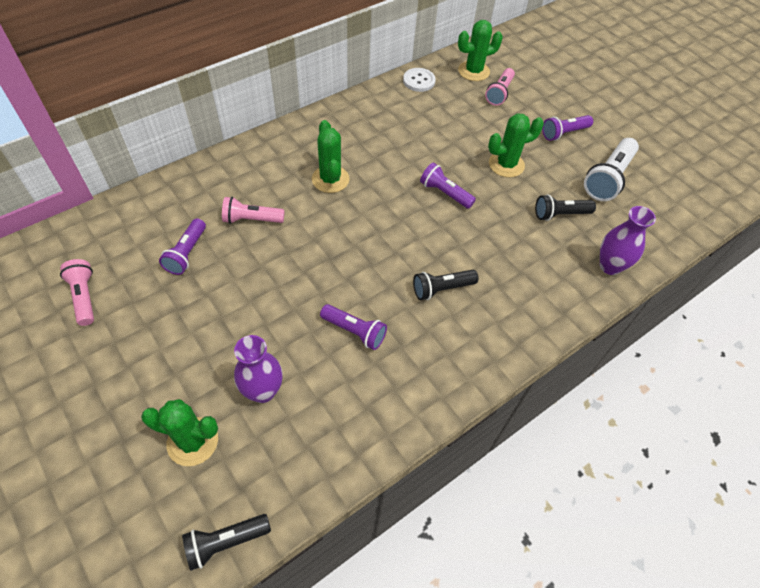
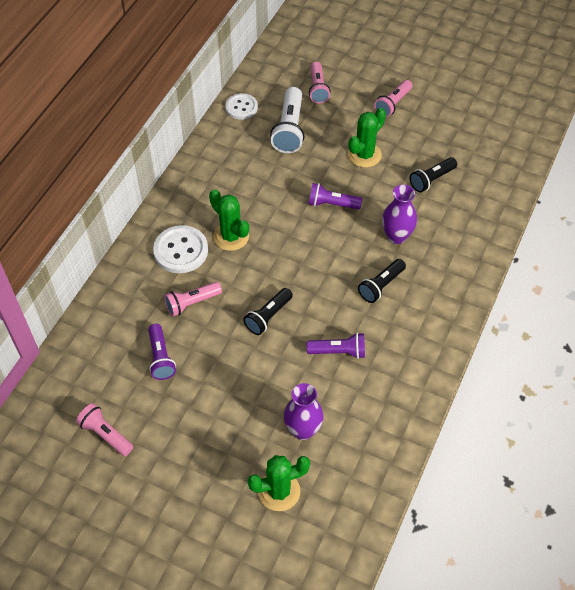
camera: 25 degrees left, 0 degrees up
(225, 542) = (353, 540): black flashlight -> black flashlight (268, 316)
(277, 171) = (181, 251): none -> white button
(473, 71) = (282, 76): green cactus -> none
(564, 133) = (393, 104): purple flashlight -> pink flashlight
(608, 178) = (450, 130): white flashlight -> white flashlight (289, 129)
(610, 266) = (492, 206): purple vase -> purple vase (396, 236)

